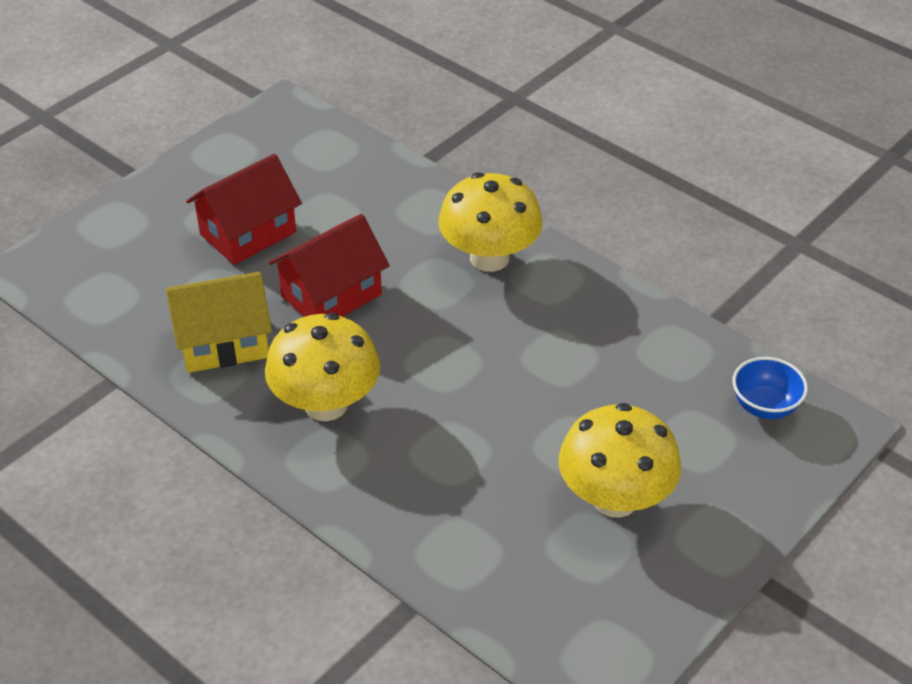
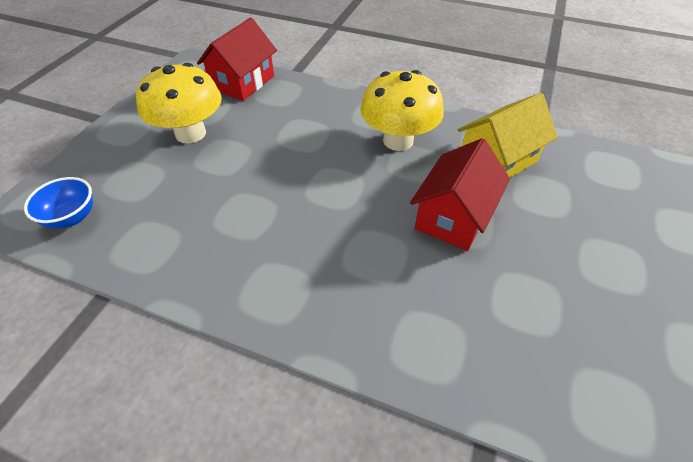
camera: 160 degrees right, 5 degrees up
(248, 233) = (573, 256): red house -> red house (243, 82)
(489, 258) = (339, 297): yellow mushroom -> none

